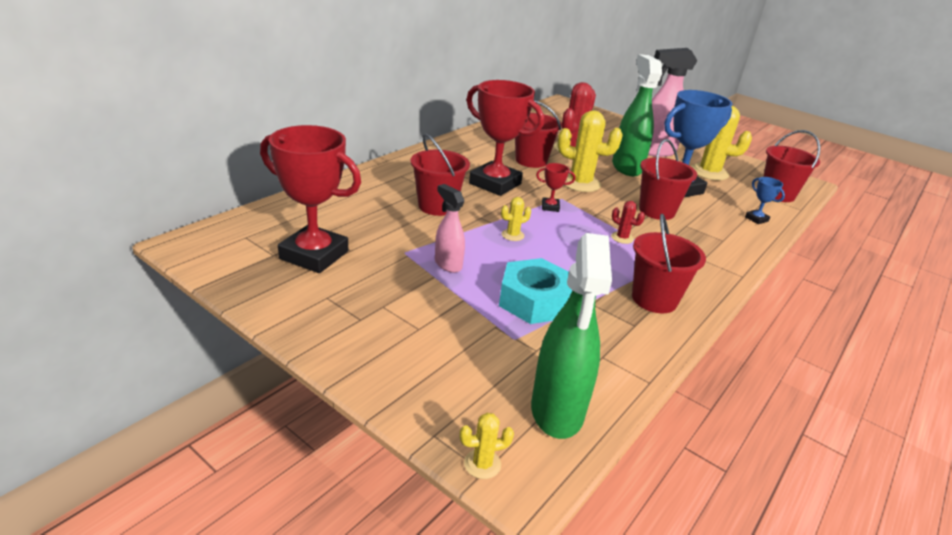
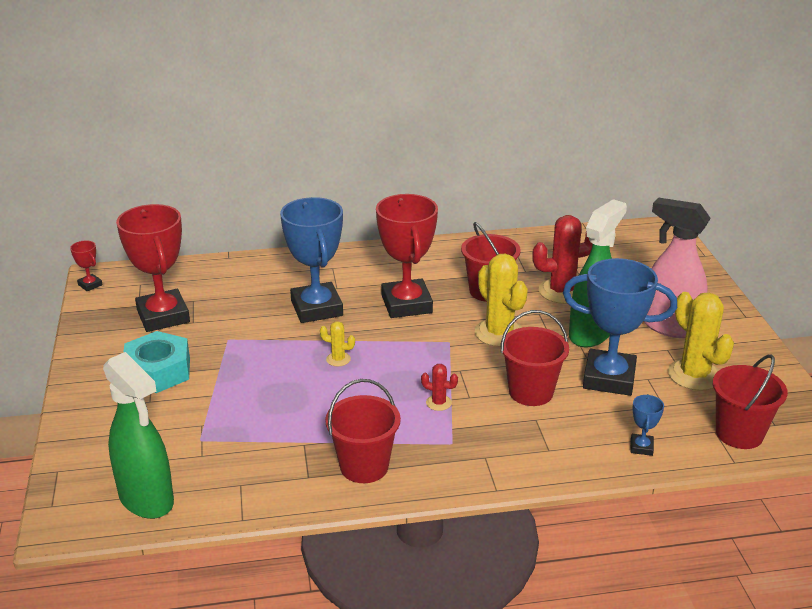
camera: 45 degrees right, 0 degrees up
(437, 206) = (317, 308): red bucket -> blue trophy
(448, 264) = (244, 362): pink spray bottle -> none
(482, 464) = (56, 501): yellow cactus -> none
(534, 300) = (262, 420): turquoise nut -> turquoise nut (158, 371)
(550, 207) = (421, 346): red trophy -> red trophy (90, 285)
(557, 411) = (147, 500): green spray bottle -> green spray bottle turned 90 degrees counterclockwise
(622, 238) = (438, 403): red cactus -> red cactus turned 60 degrees counterclockwise

